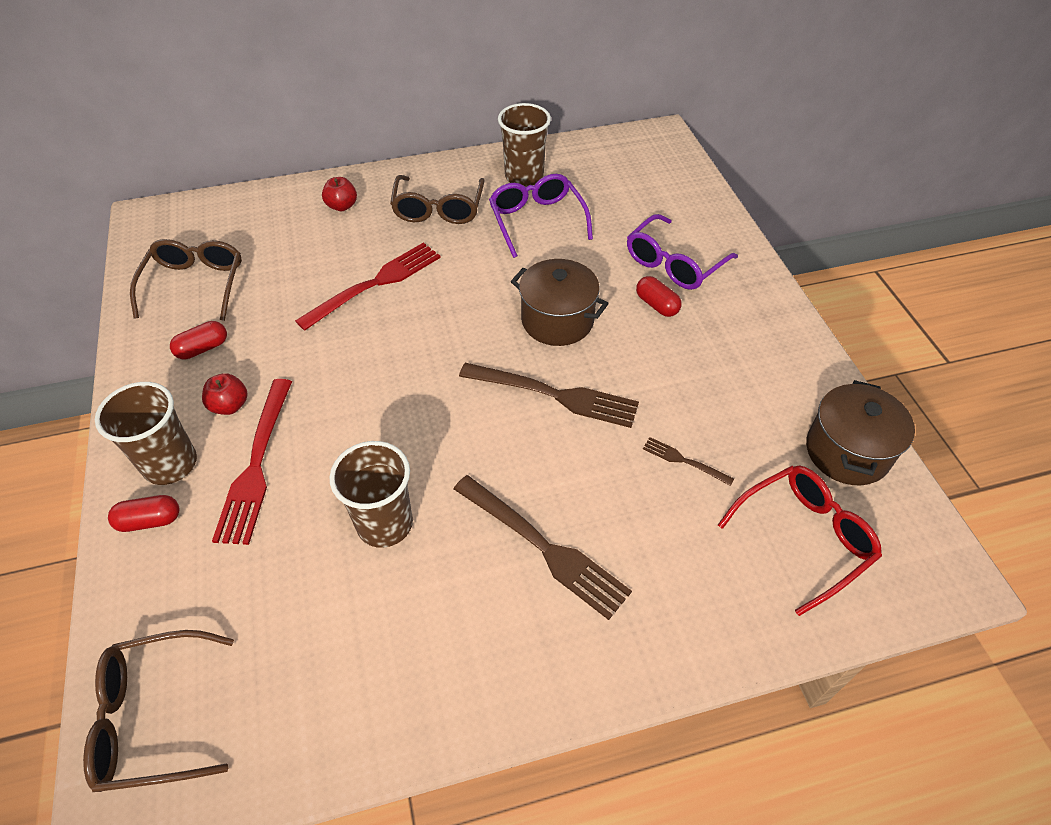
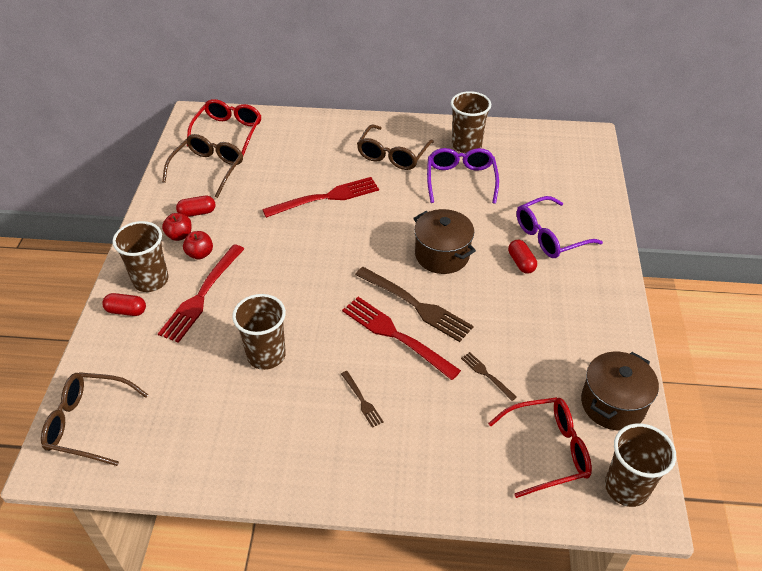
camera: 20 degrees right, 5 degrees down
(204, 227) = (228, 131): none -> red glasses
(342, 206) = (326, 137): red apple -> red apple (179, 235)
(543, 547) = (362, 400): brown fork -> brown fork, size x0.48
(548, 443) = (396, 336): none -> red fork
(916, 554) = (626, 487): none -> brown cup

